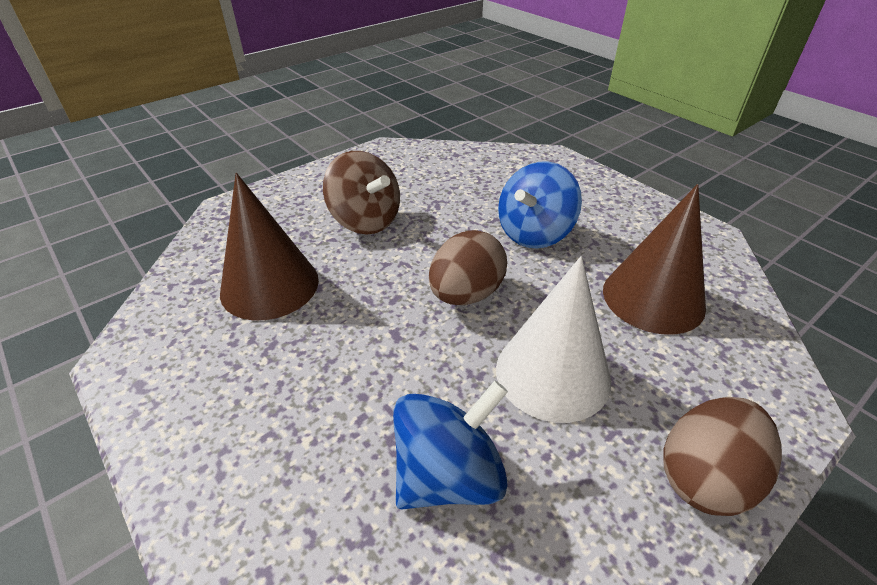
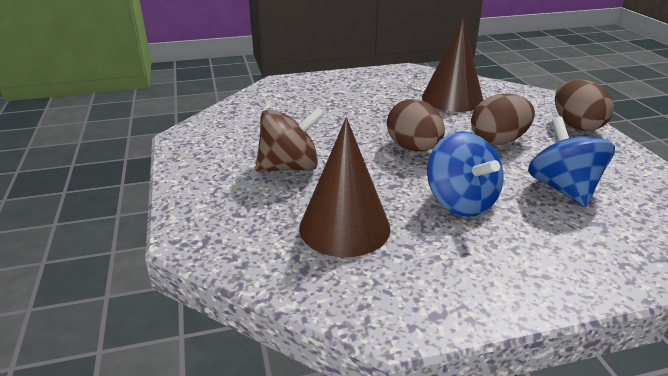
camera: 65 degrees left, 10 degrees down
(534, 233) = (366, 111): blue spinning top -> blue spinning top (460, 202)
(552, 373) = (498, 141): white cone -> brown egg

